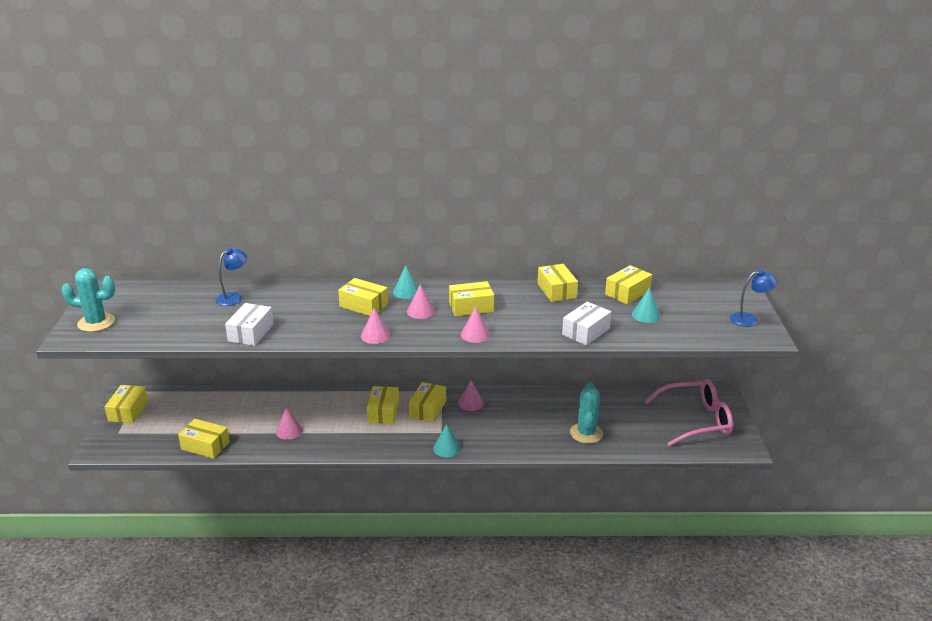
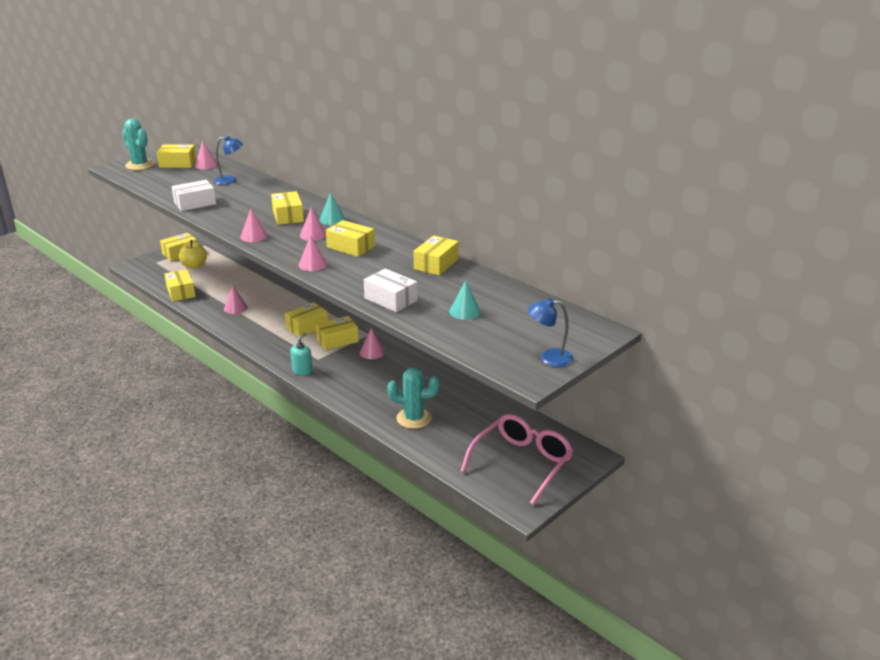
camera: 45 degrees right, 0 degrees up
(169, 415) = (194, 266): none -> yellow apple
(172, 293) = (206, 165): none -> pink cone
(446, 448) = (302, 371): turquoise cone -> turquoise soap dispenser
(585, 332) = (390, 299): white box -> white box turned 45 degrees clockwise
(586, 433) = (414, 418): turquoise cactus -> turquoise cactus turned 45 degrees clockwise
(627, 293) = (489, 290): yellow box -> yellow box (178, 163)
(696, 420) = (522, 463): pink glasses -> pink glasses turned 90 degrees counterclockwise
(749, 319) = (549, 358): blue lamp -> blue lamp turned 150 degrees clockwise

